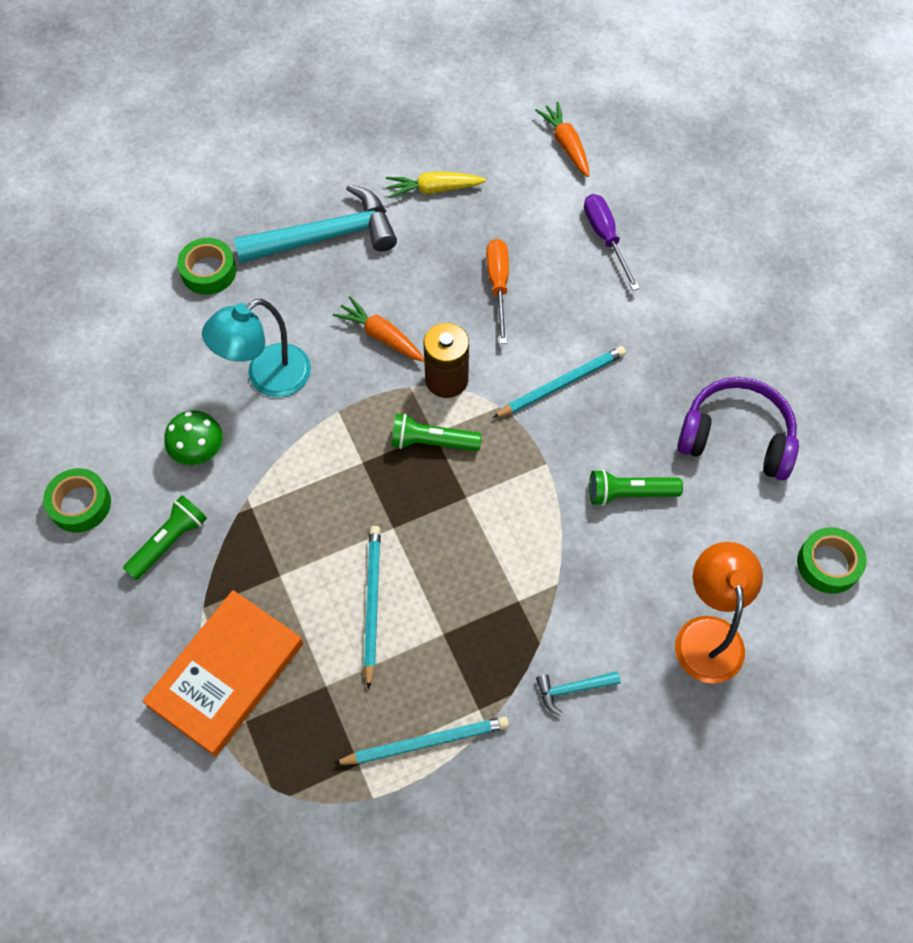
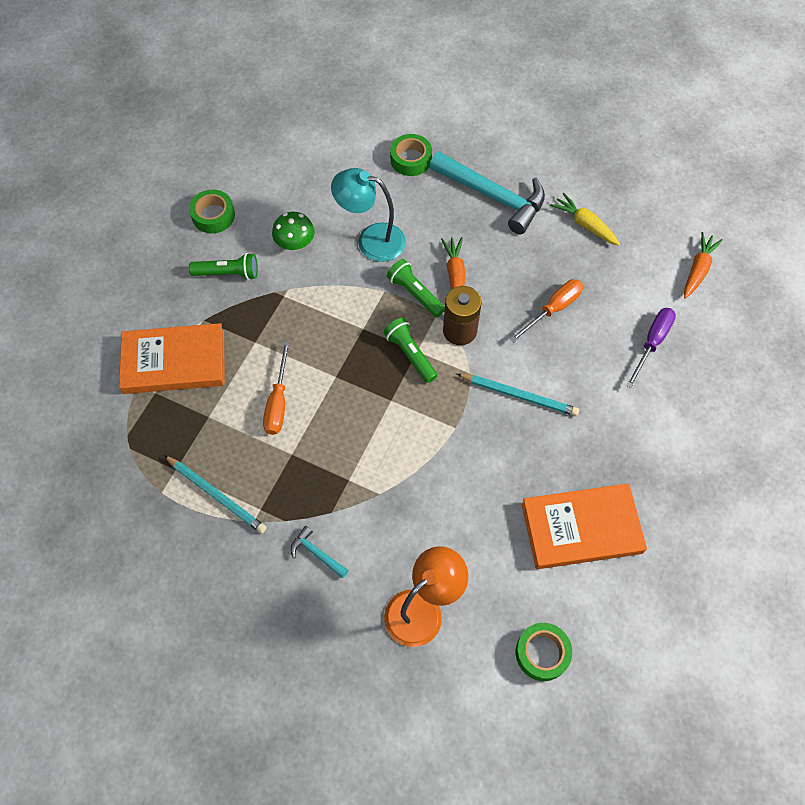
camera: 50 degrees right, 0 degrees up
(372, 603) = (278, 402): turquoise pencil -> orange screwdriver
(629, 493) = (479, 491): green flashlight -> green flashlight (415, 293)
(736, 438) = (581, 528): purple headphones -> orange book

